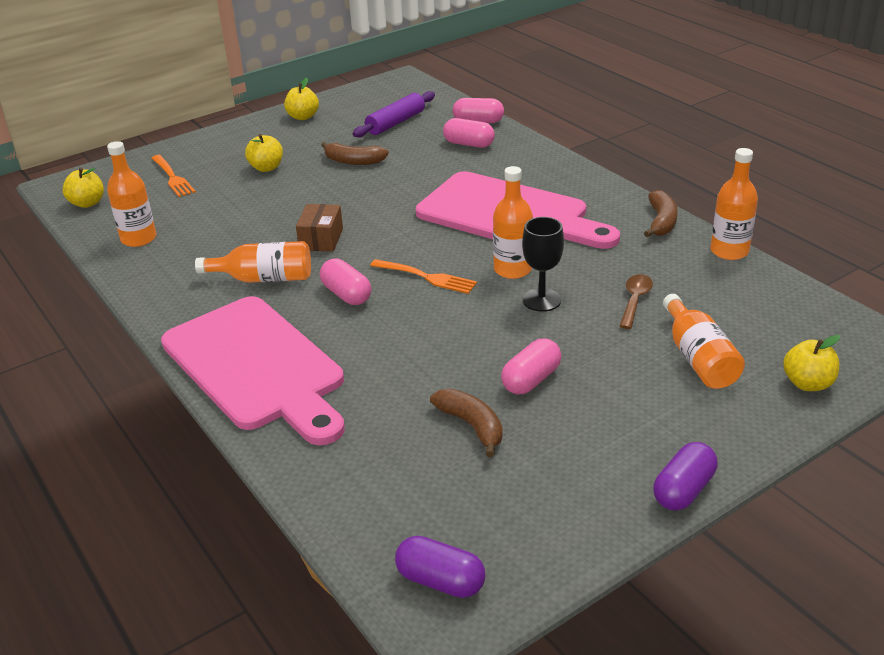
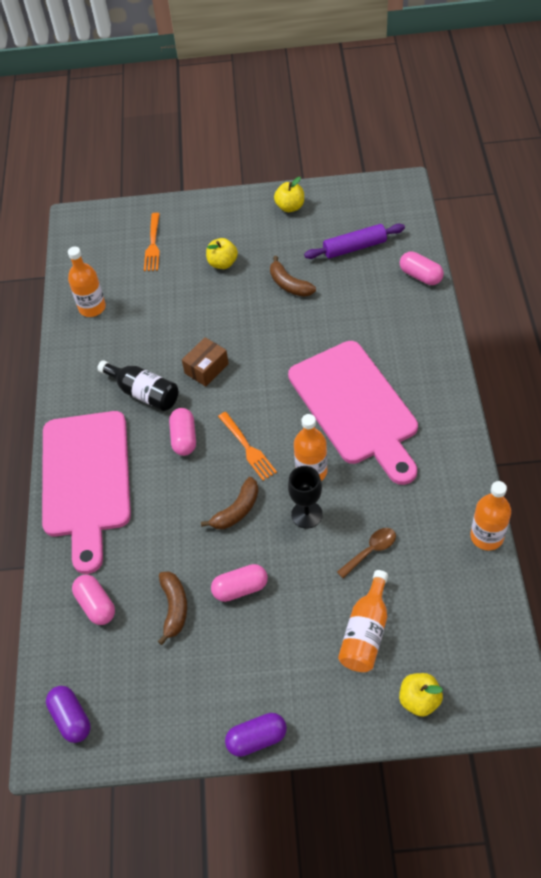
camera: 35 degrees right, 20 degrees up
(87, 203) = (82, 249): yellow apple -> none
(264, 278) = (144, 393): orange bottle -> black bottle
(469, 144) = (391, 303): pink capsule -> pink capsule (96, 605)
(661, 222) = (463, 475): brown banana -> brown banana (237, 510)

